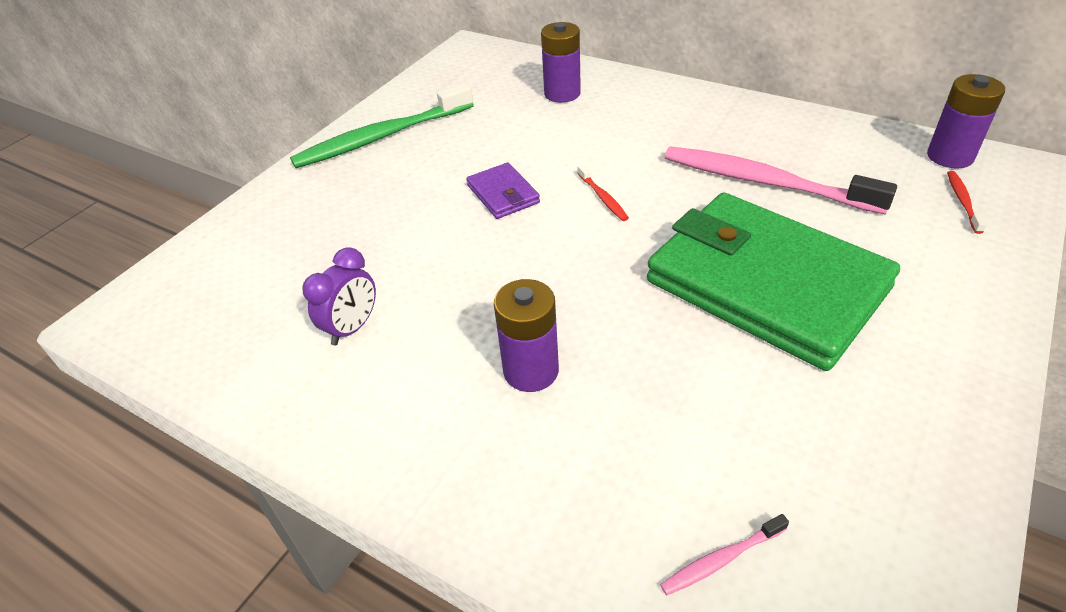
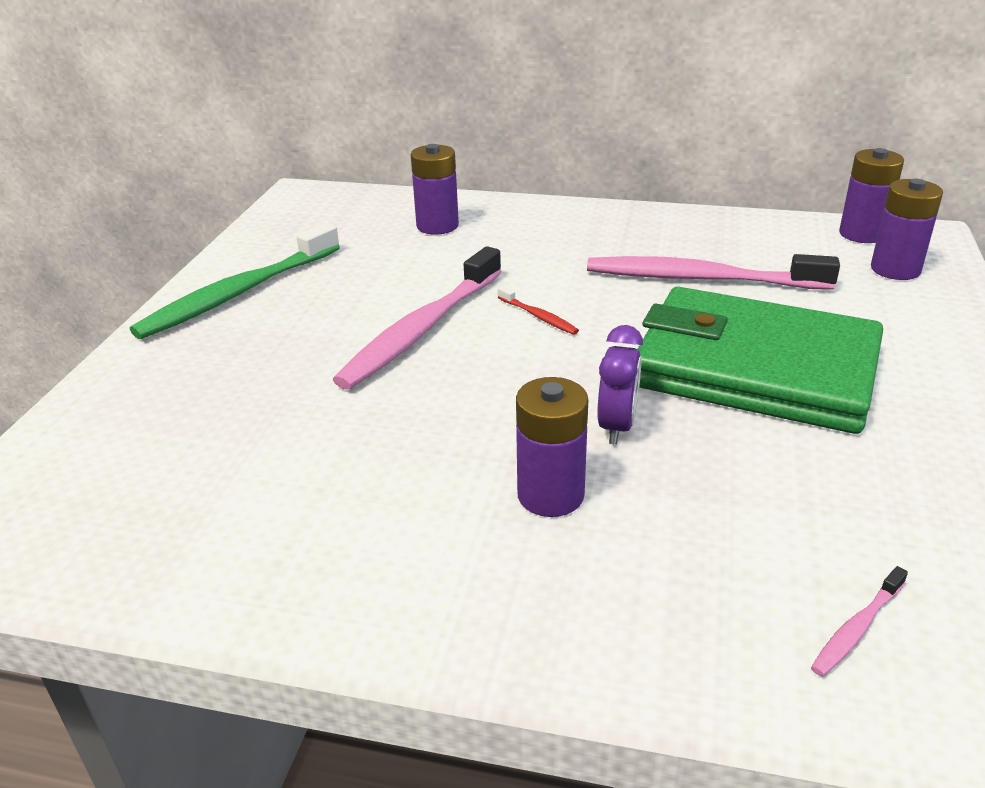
camera: 20 degrees left, 10 degrees down
(352, 328) = (306, 494): purple clock -> purple clock (617, 426)
(503, 194) = (421, 329): purple wallet -> pink toothbrush
(962, 201) = (895, 269): red toothbrush -> purple battery

